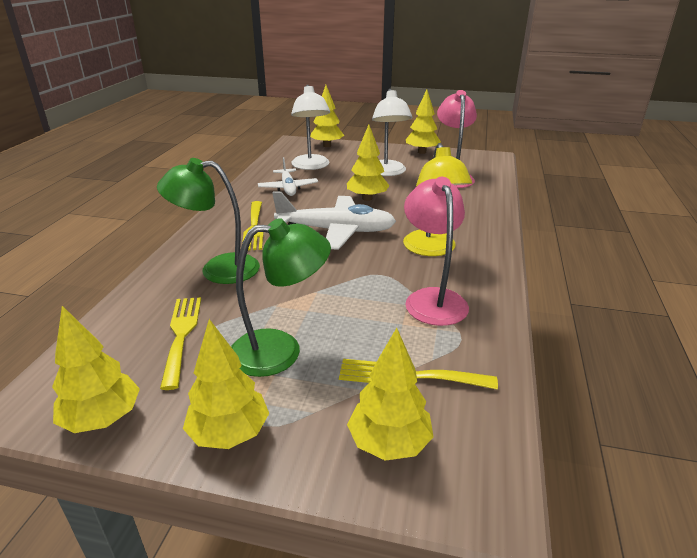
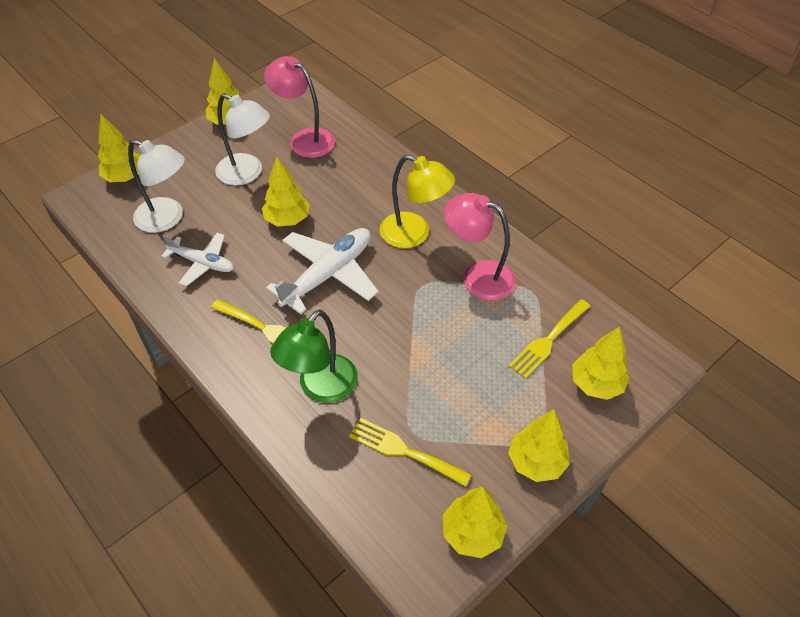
camera: 55 degrees left, 20 degrees up
(280, 350) = (471, 396): green lamp -> none

